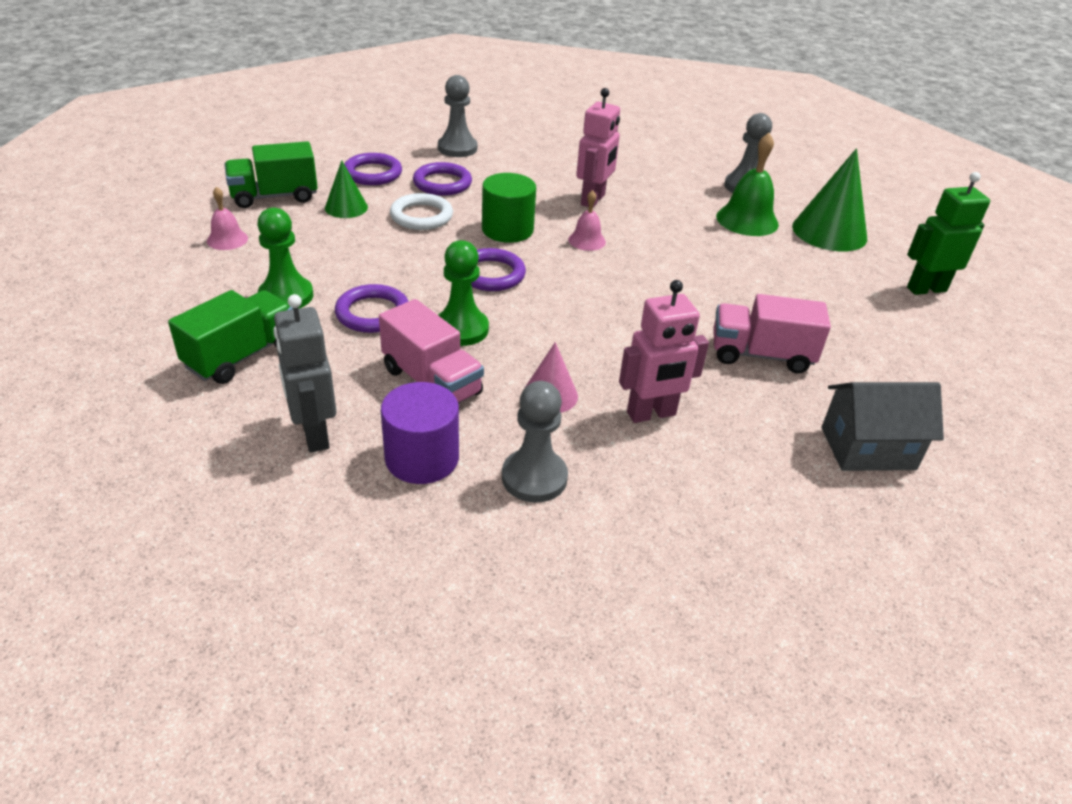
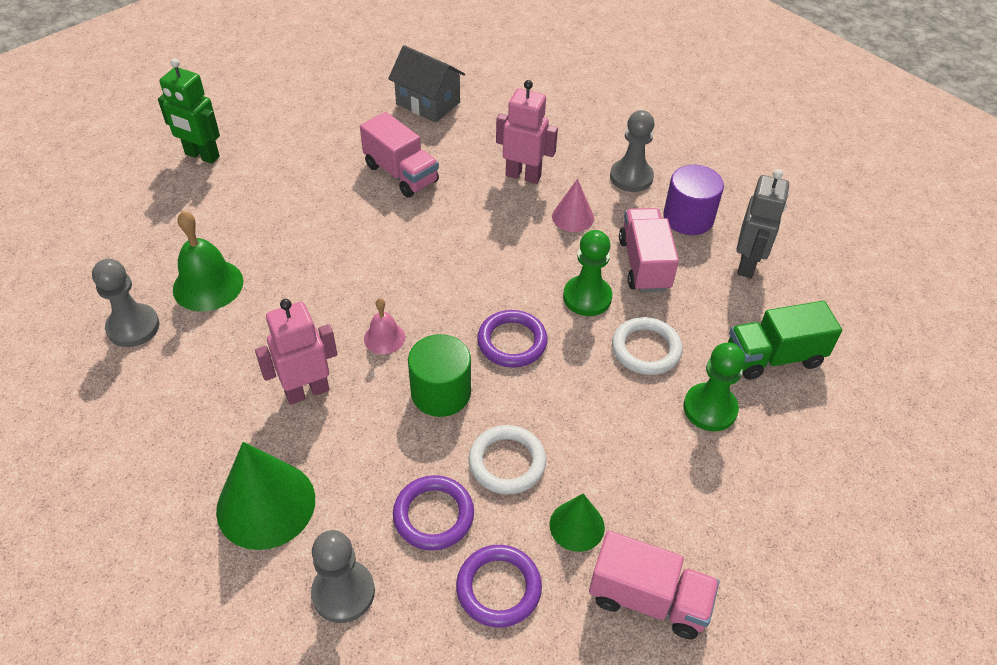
camera: 140 degrees left, 10 degrees up
(227, 239) = (736, 532): pink bell -> none
(274, 196) = (648, 599): green truck -> pink truck
(373, 313) = (646, 349): purple ring -> white ring
(829, 232) = (165, 235): green cone -> green cone (266, 504)

